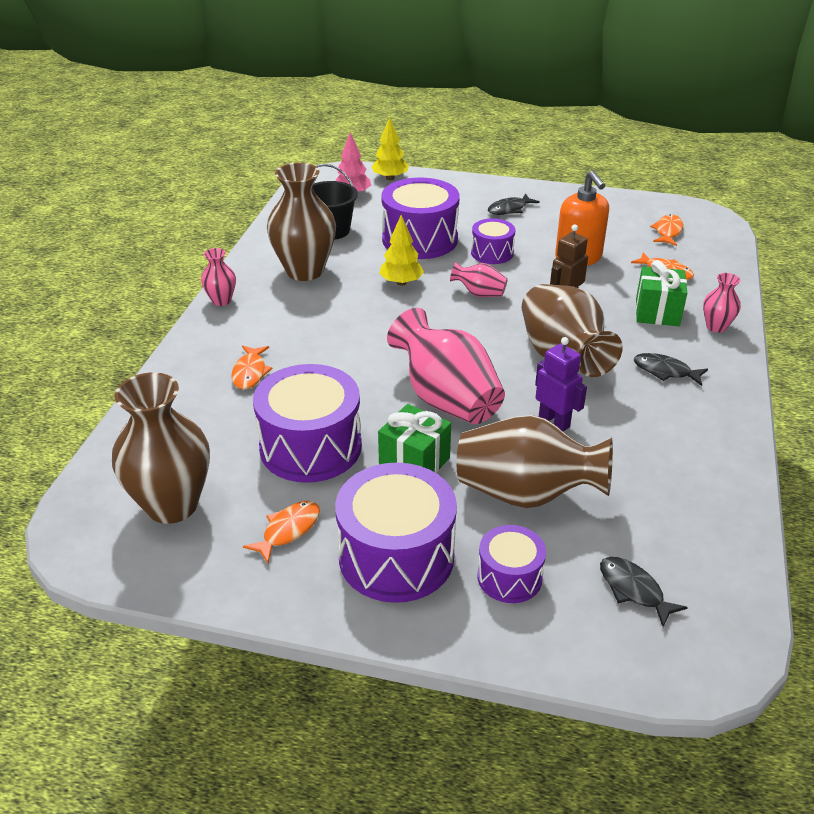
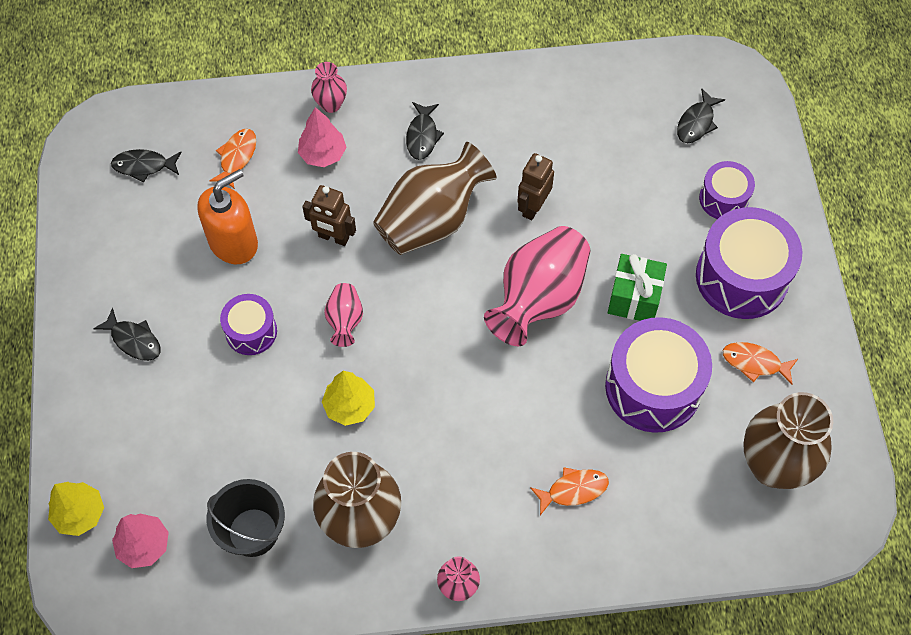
camera: 110 degrees left, 25 degrees up
(420, 239) = (243, 419): purple drum -> none
(526, 494) = (632, 208): brown vase -> none
(554, 421) = (533, 207): purple robot -> brown robot
(657, 312) = (323, 154): green gift -> pink tree
(668, 231) = (144, 166): orange fish -> black fish

